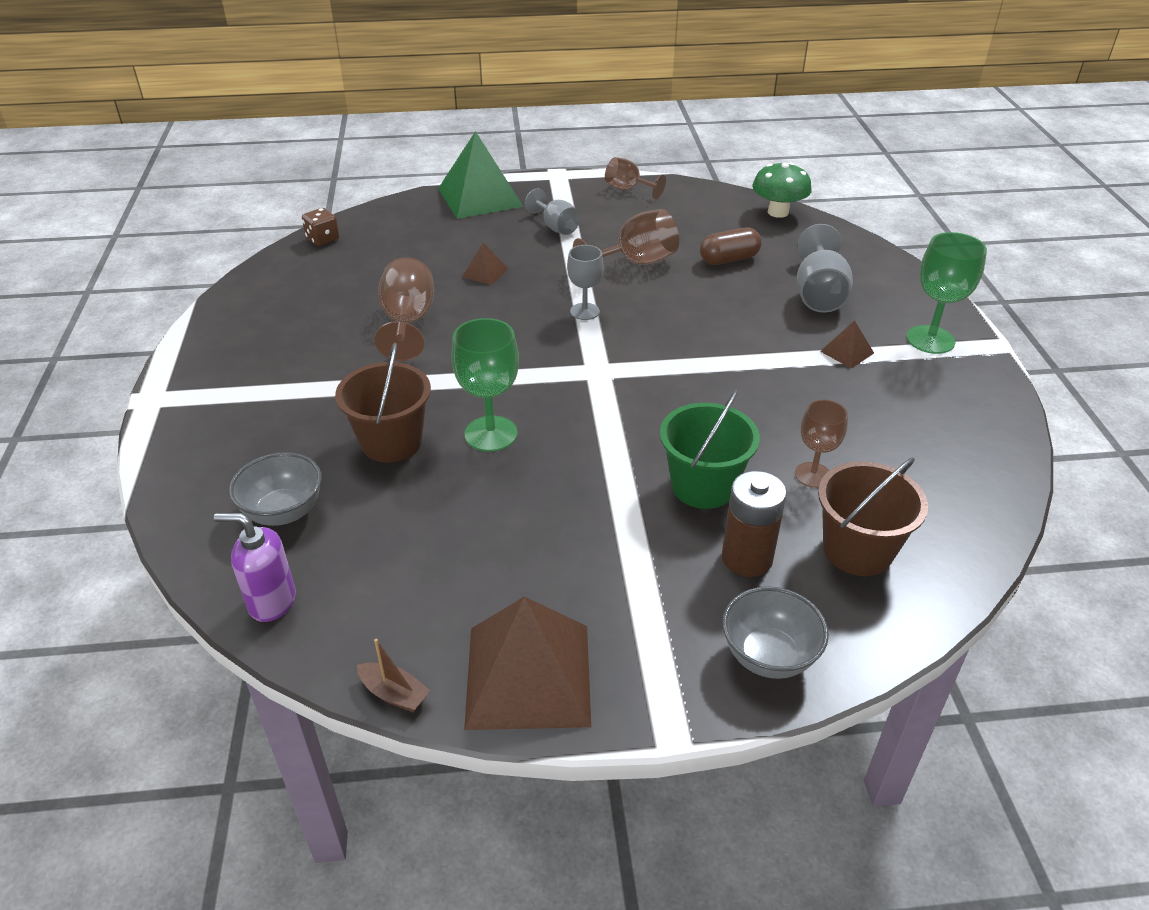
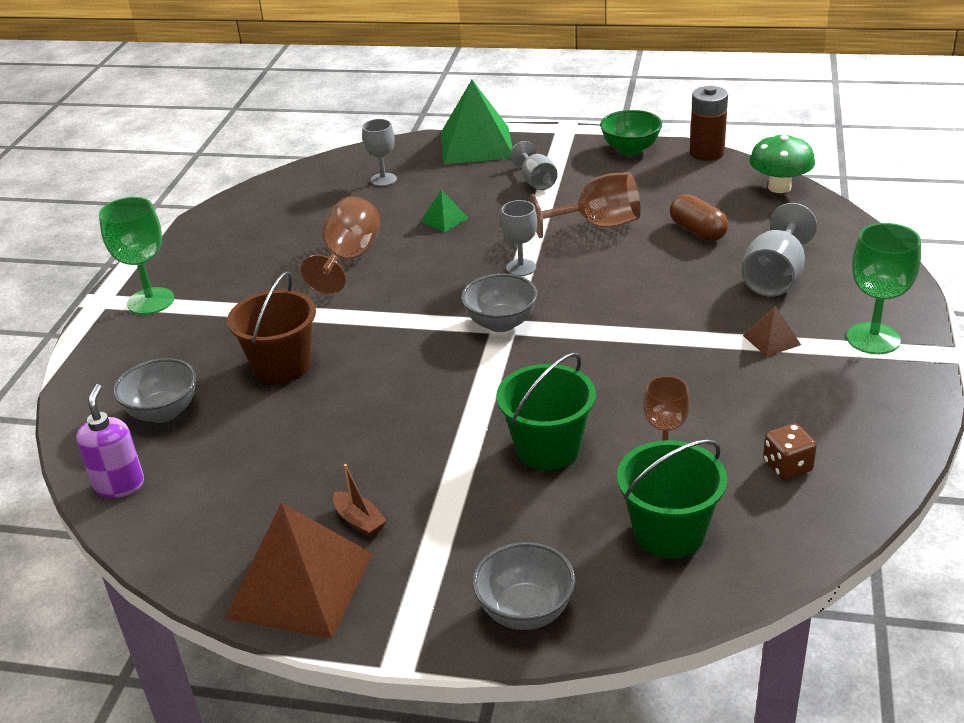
camera: 20 degrees right, 5 degrees down
(271, 601) = (119, 485): purple soap dispenser -> purple soap dispenser turned 60 degrees clockwise
(323, 239) = (310, 173): brown dice -> brown dice (787, 466)
(394, 694) = (181, 578): brown boat -> brown boat (359, 521)
(403, 239) = (383, 179): none -> grey goblet
(485, 272) = (444, 219): brown pyramid -> green pyramid
(491, 434) = (373, 371): green goblet -> green goblet (150, 301)
(593, 368) = (501, 323): none -> grey bowl
(628, 189) = (630, 149): brown goblet -> green bowl
(729, 259) = (697, 231): brown capsule -> brown capsule turned 60 degrees clockwise
(747, 558) = (554, 521): brown battery -> brown battery (706, 153)
(857, 550) = (669, 532): brown bucket -> green bucket

